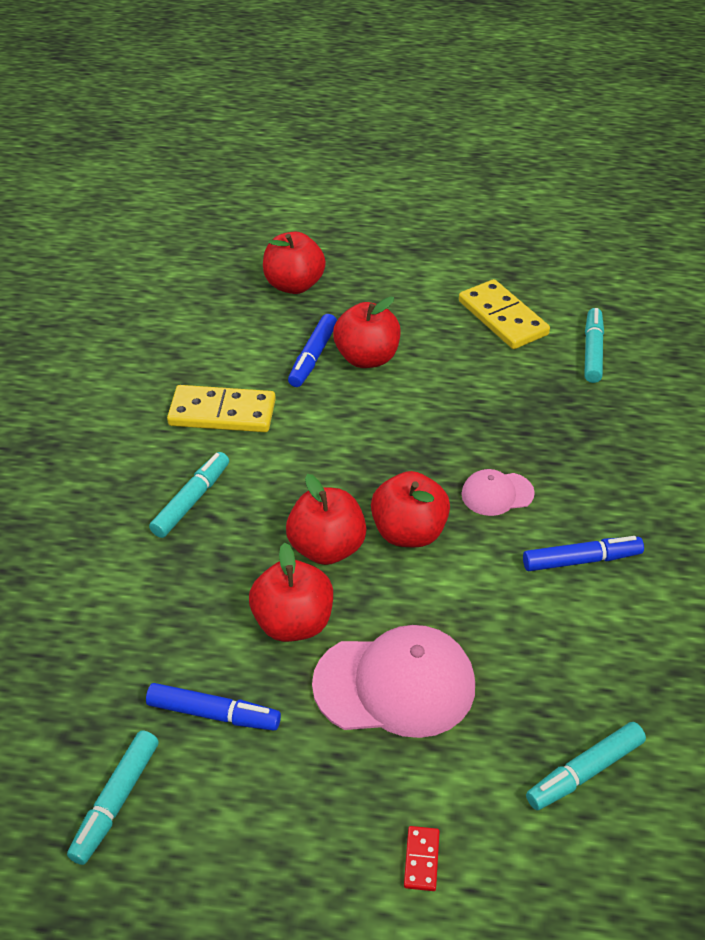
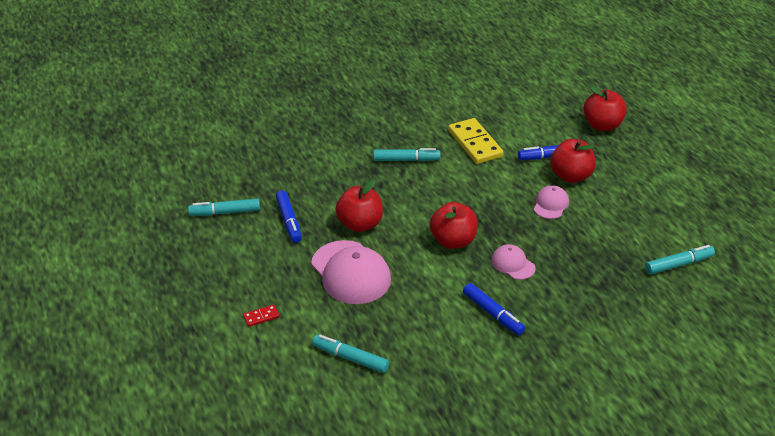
camera: 60 degrees right, 5 degrees down
(327, 548) = (416, 216): red apple -> none
(407, 402) = (550, 204): none -> pink cap
(503, 318) = (667, 216): yellow domino -> none

